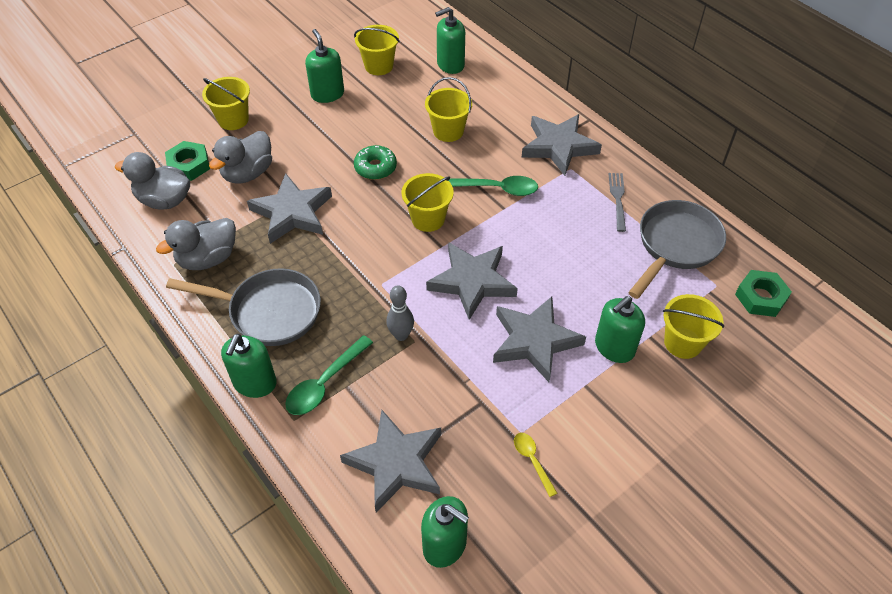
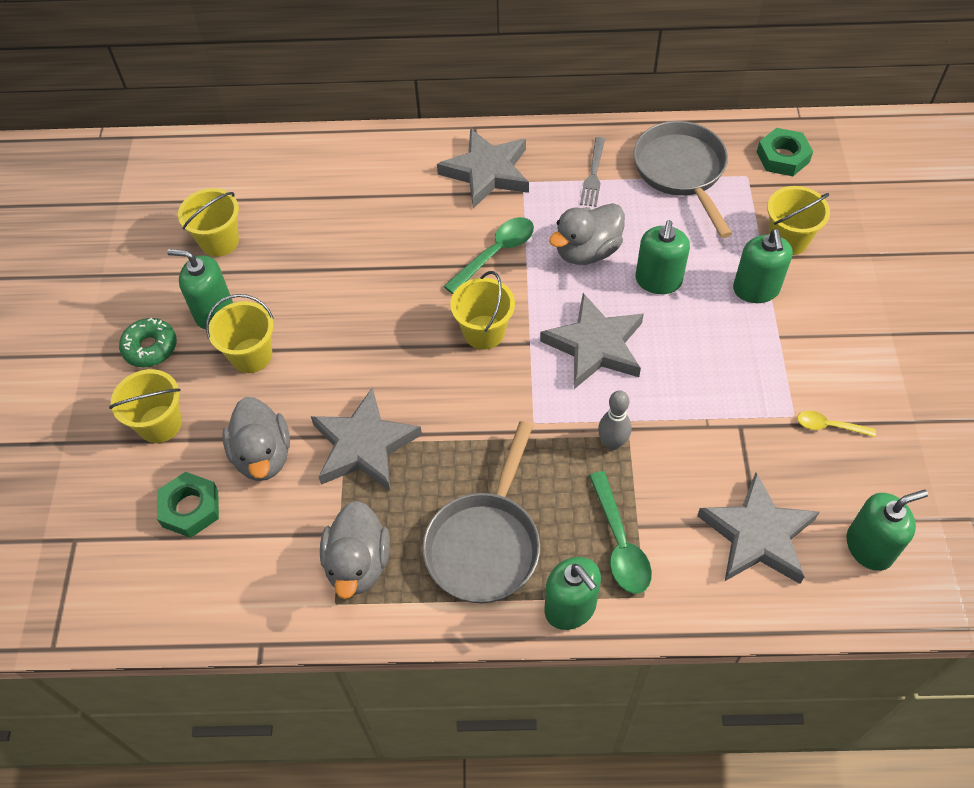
camera: 50 degrees left, 5 degrees up
(164, 200) = (224, 563): grey duck -> grey duck (587, 251)
(268, 311) = (485, 543): grey pan -> grey pan turned 150 degrees clockwise
(375, 167) = (370, 334): green donut -> green donut (150, 348)
(448, 131) = (379, 242): yellow bucket -> yellow bucket (251, 355)
(450, 64) = (284, 181): green soap dispenser -> green soap dispenser (658, 280)
(534, 341) = (703, 342): grey star -> none
(618, 199) = (593, 174): grey fork -> grey fork turned 120 degrees counterclockwise

